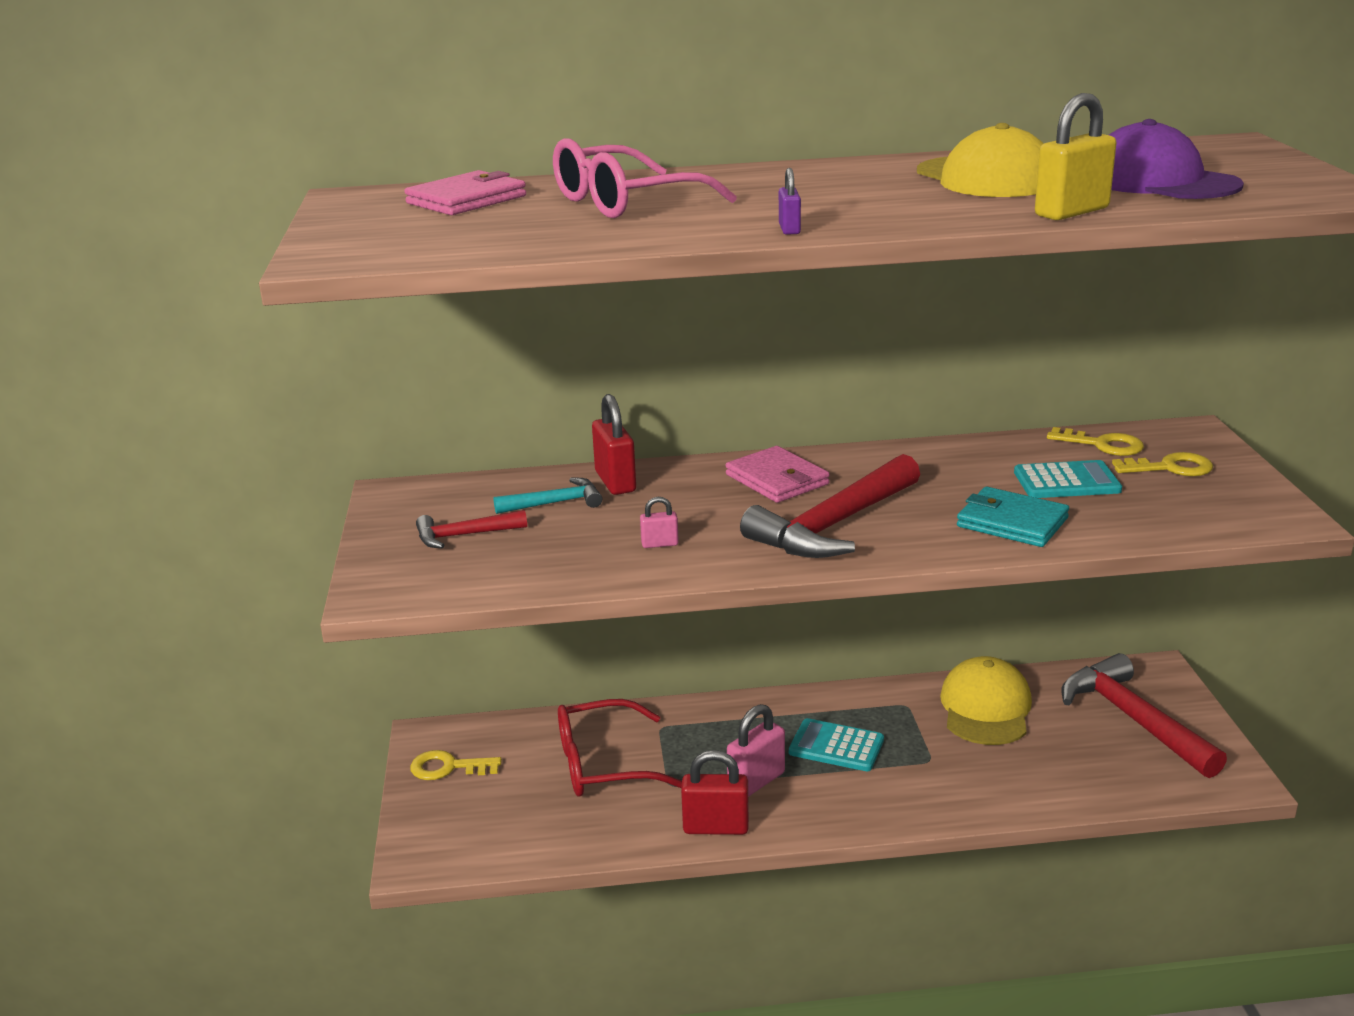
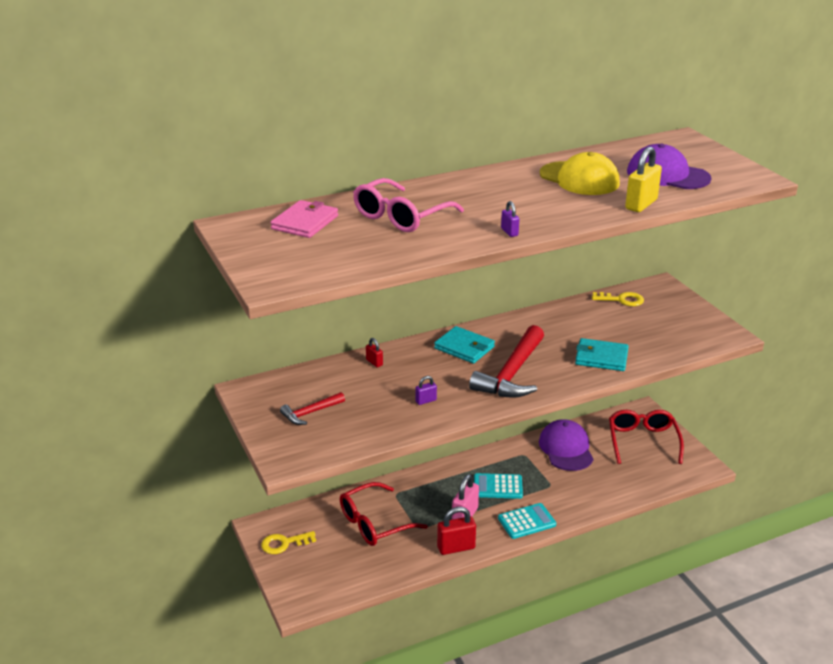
camera: 20 degrees left, 5 degrees up
(555, 503) = (349, 382): turquoise hammer -> none
(615, 482) = (374, 362): red padlock -> red padlock, size x0.52
(660, 544) = (426, 401): pink padlock -> purple padlock
(777, 479) = (464, 347): pink wallet -> turquoise wallet
(986, 708) = (566, 448): yellow cap -> purple cap
(1066, 481) = (615, 327): turquoise calculator -> turquoise calculator (527, 521)
(1133, 719) = (642, 441): red hammer -> red glasses
(1170, 468) = (662, 310): yellow key -> none

